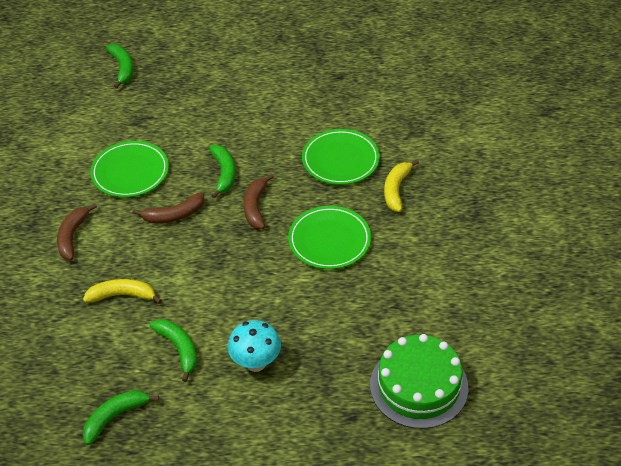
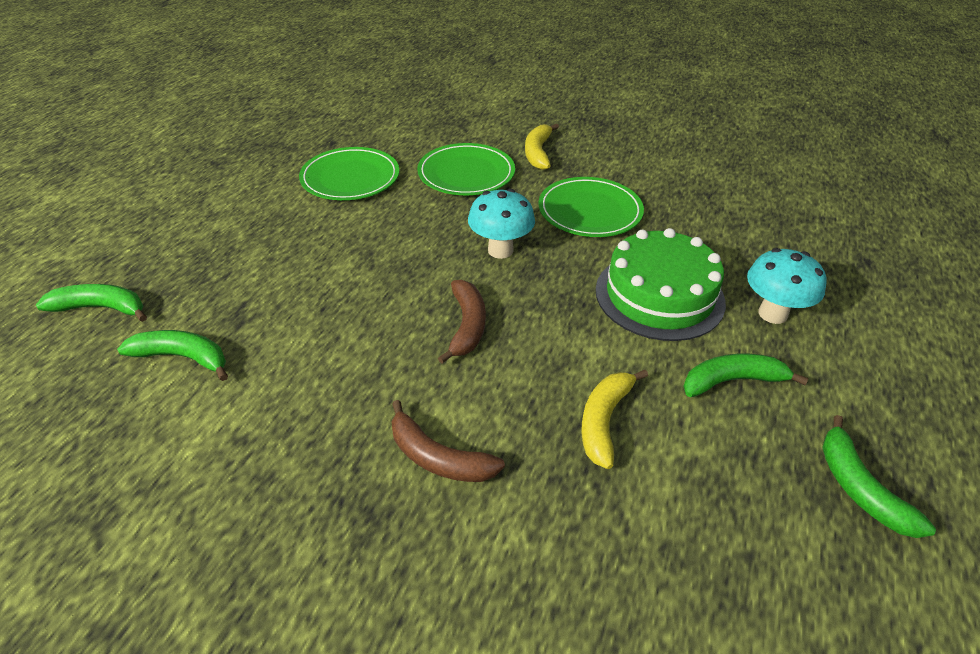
camera: 70 degrees left, 5 degrees down
(130, 172) = (342, 352): green plate -> green plate (350, 178)
(224, 173) = (420, 262): green banana -> green banana (183, 357)
(256, 207) = (500, 250): brown banana -> turquoise mushroom
(396, 189) = (538, 153): yellow banana -> yellow banana turned 60 degrees clockwise
(419, 386) = (825, 208): green cake -> green cake (659, 295)

